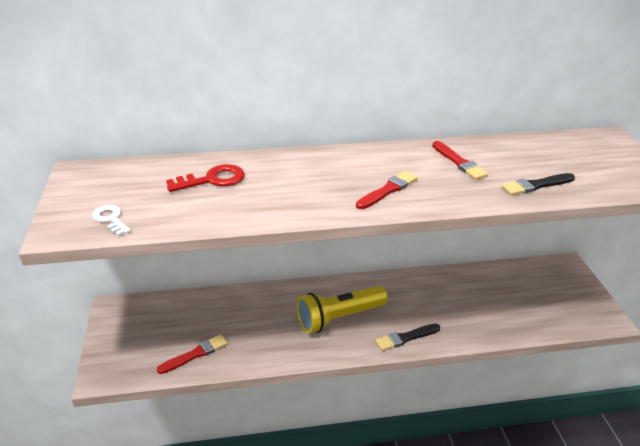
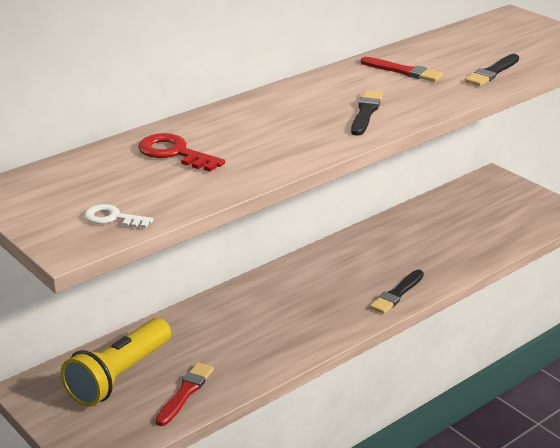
camera: 30 degrees left, 5 degrees down
(213, 180) = (174, 153): red key -> red key turned 90 degrees counterclockwise
(339, 318) = (311, 301): yellow flashlight -> yellow flashlight (119, 376)
(388, 190) = (366, 112): red brush -> black brush

